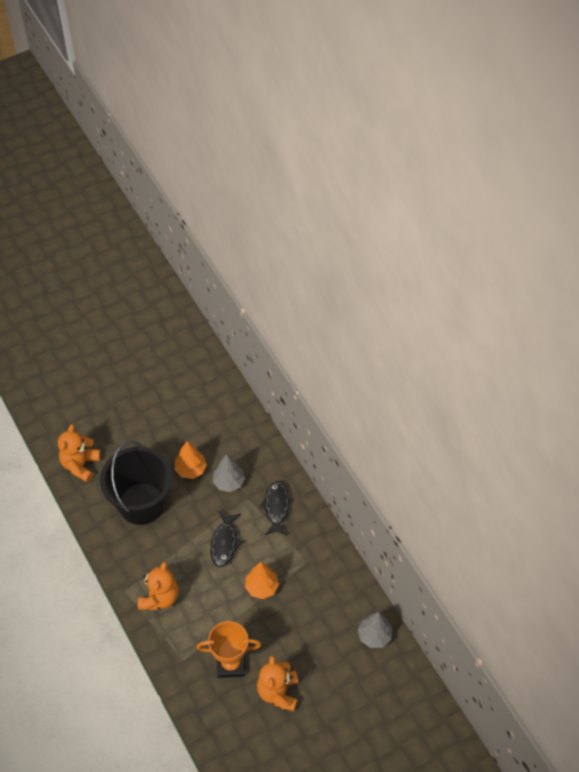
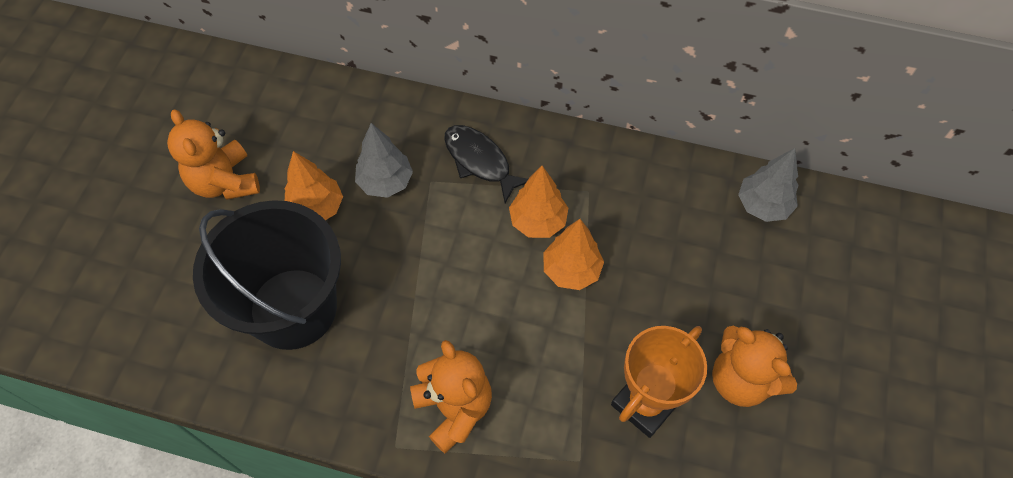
camera: 45 degrees left, 5 degrees up
(80, 465) = (143, 334): orange teddy bear -> orange teddy bear (225, 182)
(225, 543) = (463, 259): black fish -> none
(271, 555) = (538, 221): none -> orange tree

